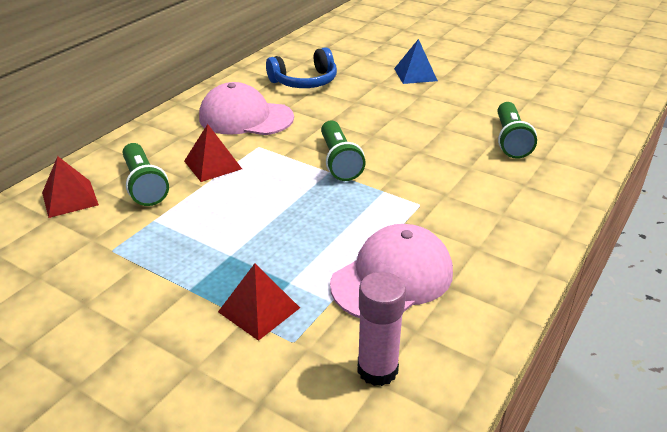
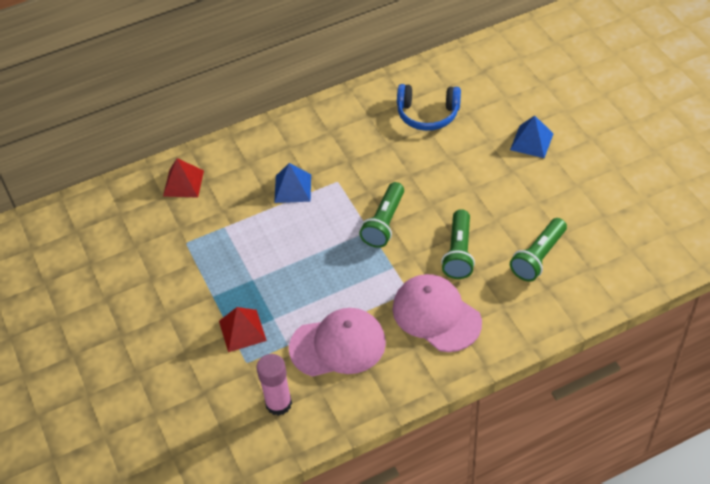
camera: 35 degrees right, 15 degrees up
(144, 185) = (236, 190): green flashlight -> green flashlight (459, 253)
(212, 165) = (292, 188): red pyramid -> blue pyramid
(245, 117) = (349, 143): pink cap -> pink cap (436, 315)

